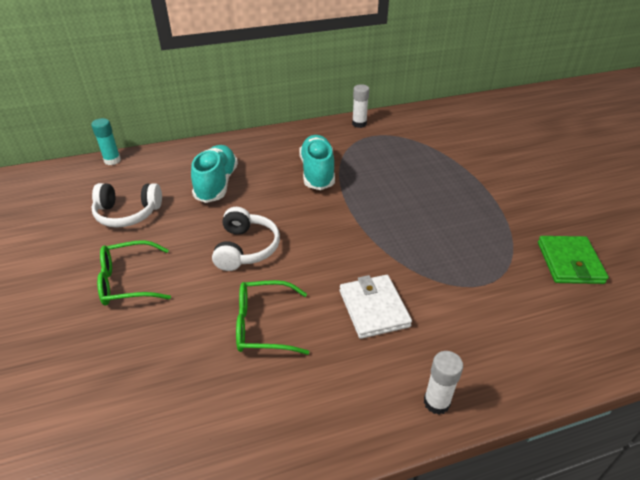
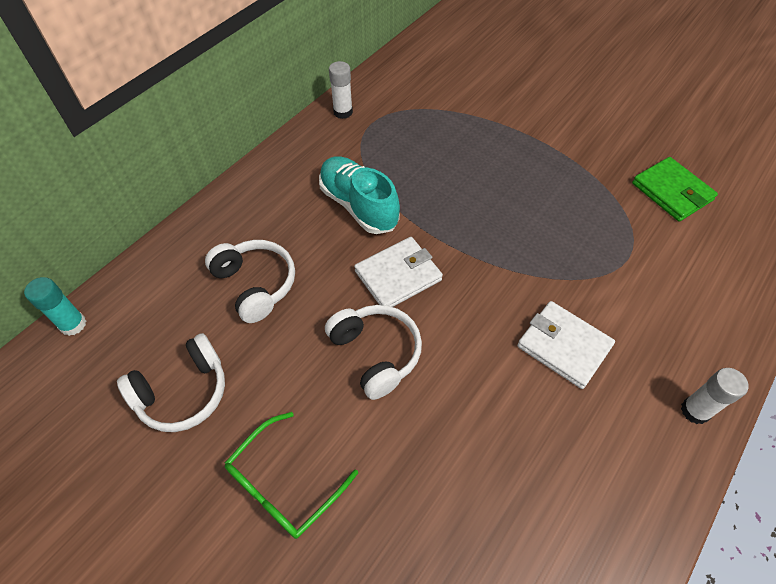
camera: 35 degrees left, 15 degrees up
(216, 184) = (255, 284): turquoise shoe -> white headphones
(264, 325) = (483, 435): green glasses -> none
(302, 217) = (398, 276): none -> white wallet

